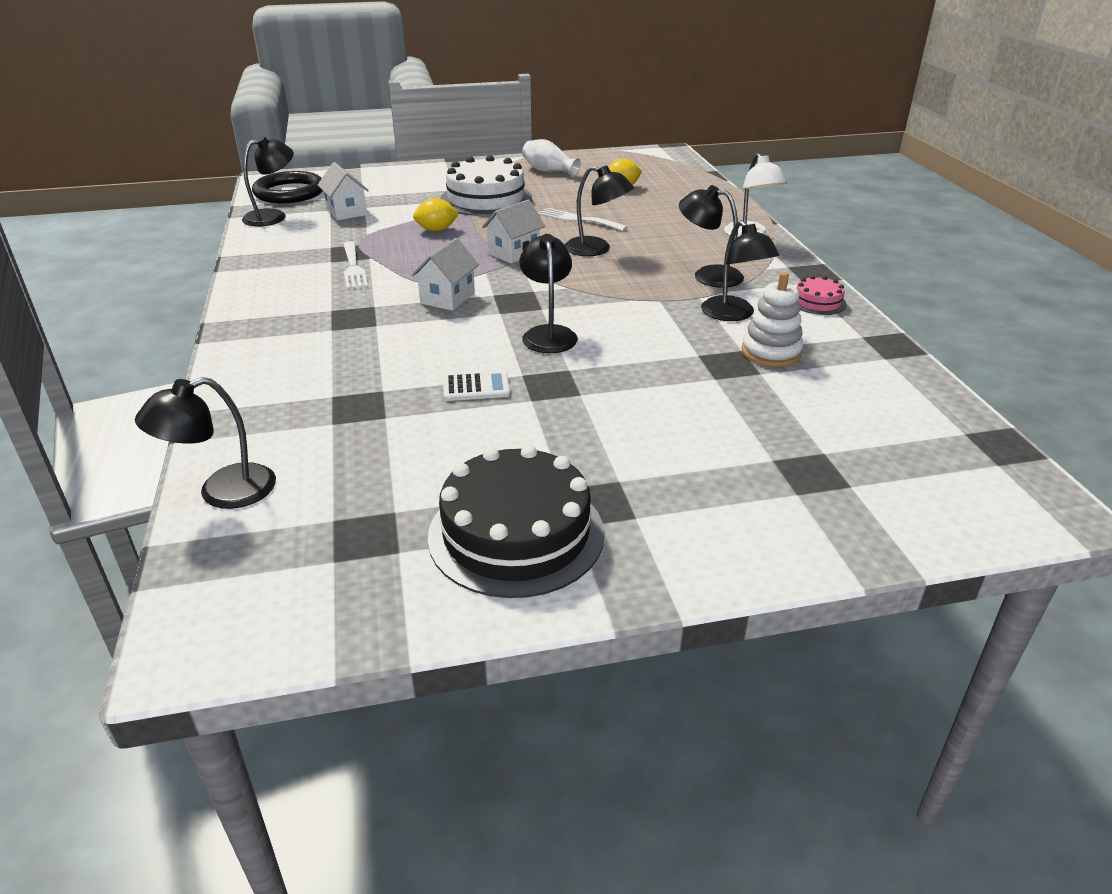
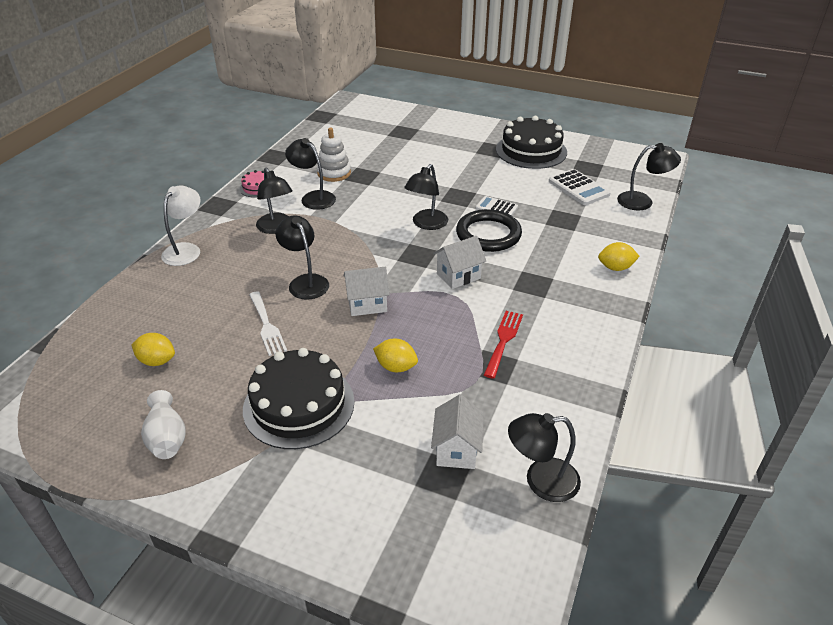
camera: 145 degrees left, 5 degrees up
(249, 365) = (615, 268): none -> yellow lemon
(289, 192) = (498, 547): black ring -> black ring (488, 234)
(353, 268) = (503, 340): white fork -> red fork
(360, 475) = (578, 188): none -> white calculator
(486, 199) = (299, 405): white cake -> black cake
(733, 315) = (313, 197): black lamp -> black lamp turned 60 degrees counterclockwise

